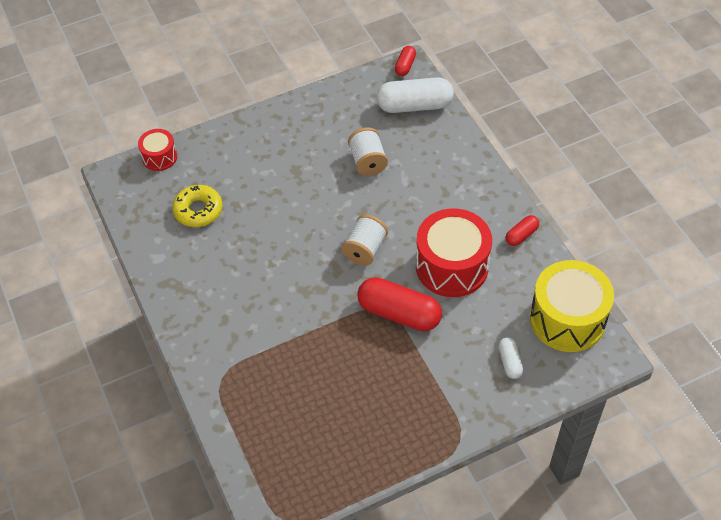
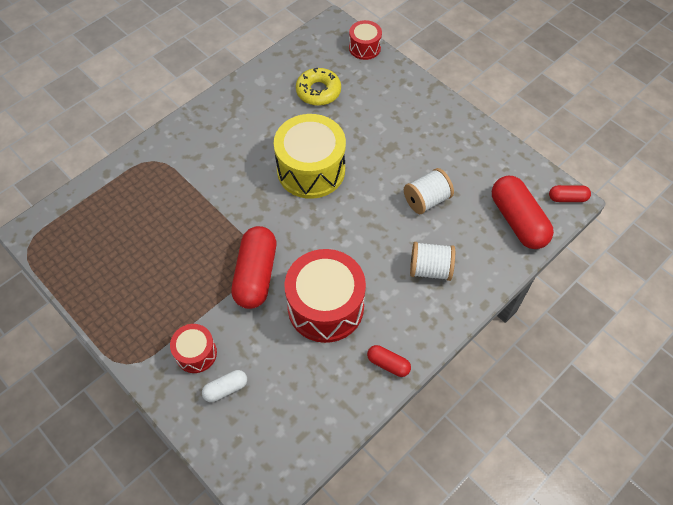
camera: 70 degrees right, 5 degrees up
(365, 249) = (320, 227): white spool -> white spool (430, 269)
(414, 106) = (517, 221): white capsule -> red capsule
(467, 379) = (196, 353): none -> red drum
(567, 319) = (294, 435): yellow drum -> yellow drum (311, 170)

